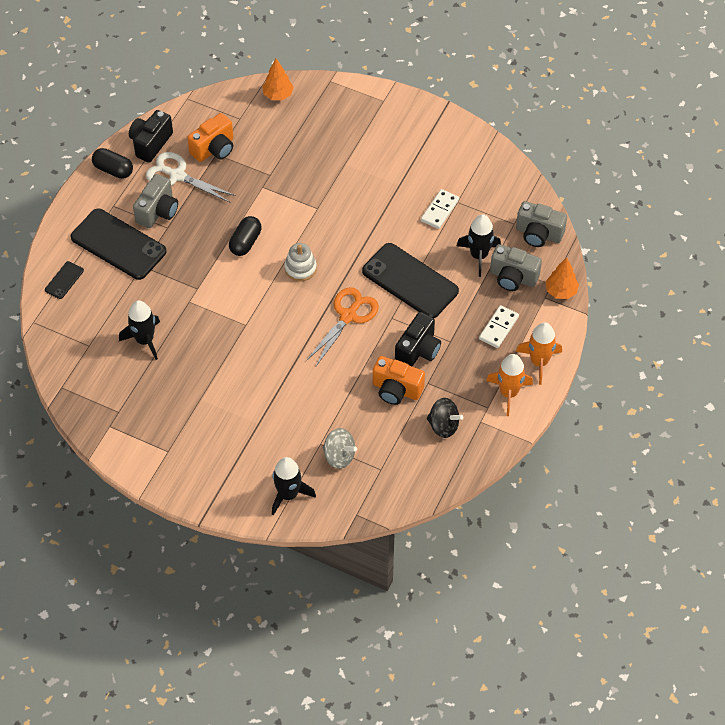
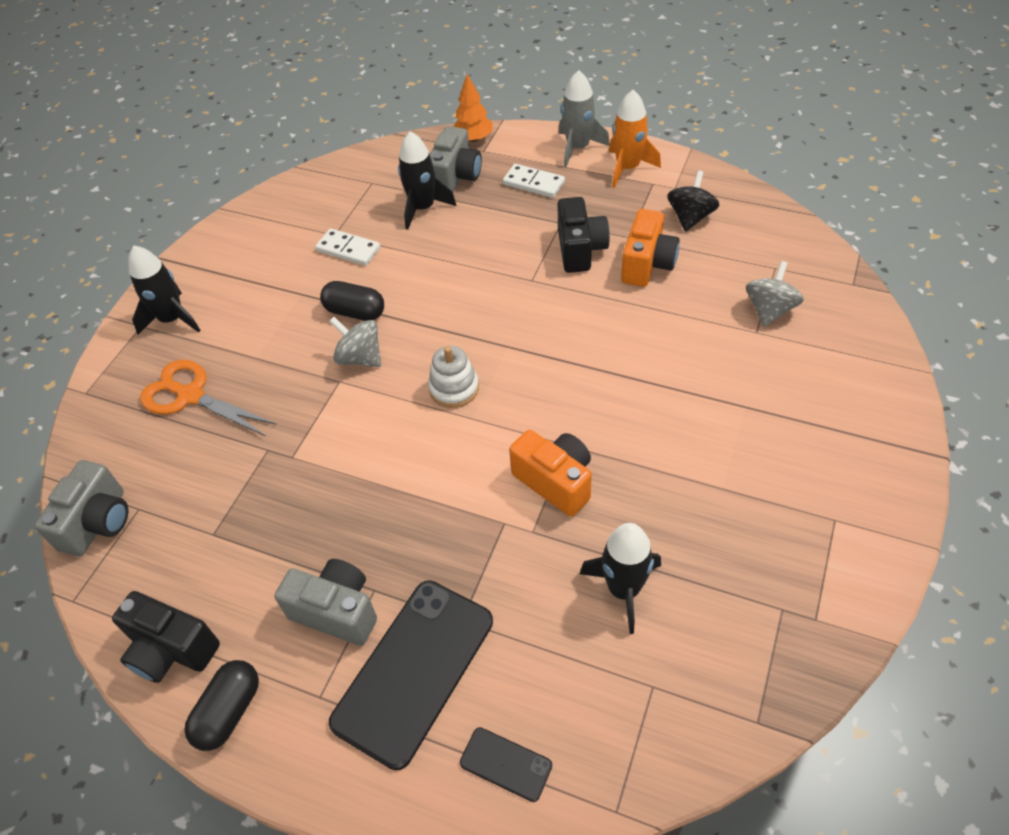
camera: 90 degrees left, 5 degrees down
(177, 176) = (256, 590): white scissors -> none
(214, 149) = (201, 539): orange camera -> orange camera (555, 482)
(245, 242) = (405, 466): black capsule -> black capsule (355, 312)
(278, 95) = (98, 459): orange tree -> none
(288, 494) = (852, 357): black rocket -> black rocket (172, 319)
(335, 219) = (360, 357): none -> grey spinning top
(348, 316) = (535, 325): orange scissors -> orange scissors (191, 396)
(410, 281) = (468, 267): black phone -> none
(418, 350) = (580, 250): black camera -> black camera turned 60 degrees clockwise
(538, 234) = (388, 161): grey camera -> grey camera (98, 522)
(539, 362) = (578, 148): orange rocket -> grey rocket

